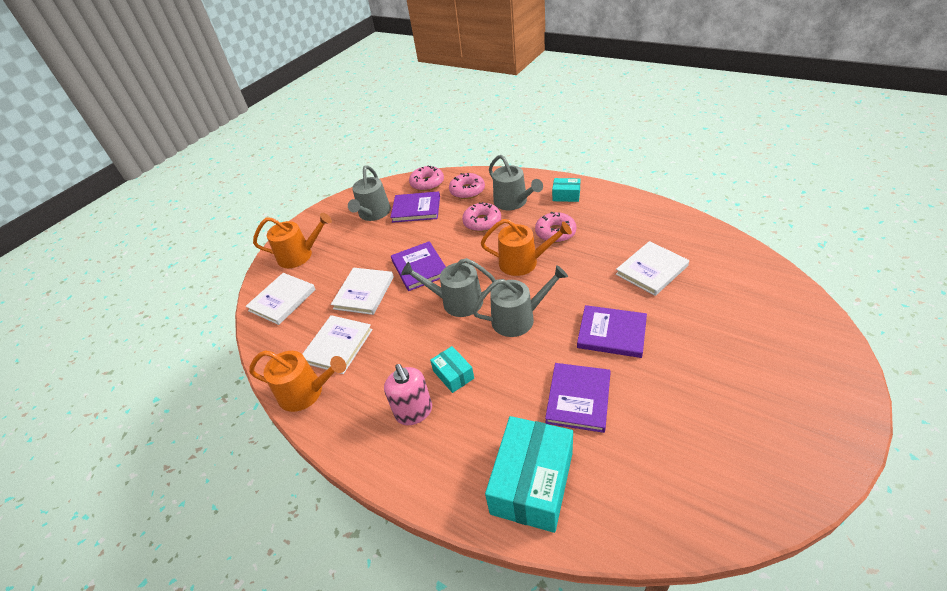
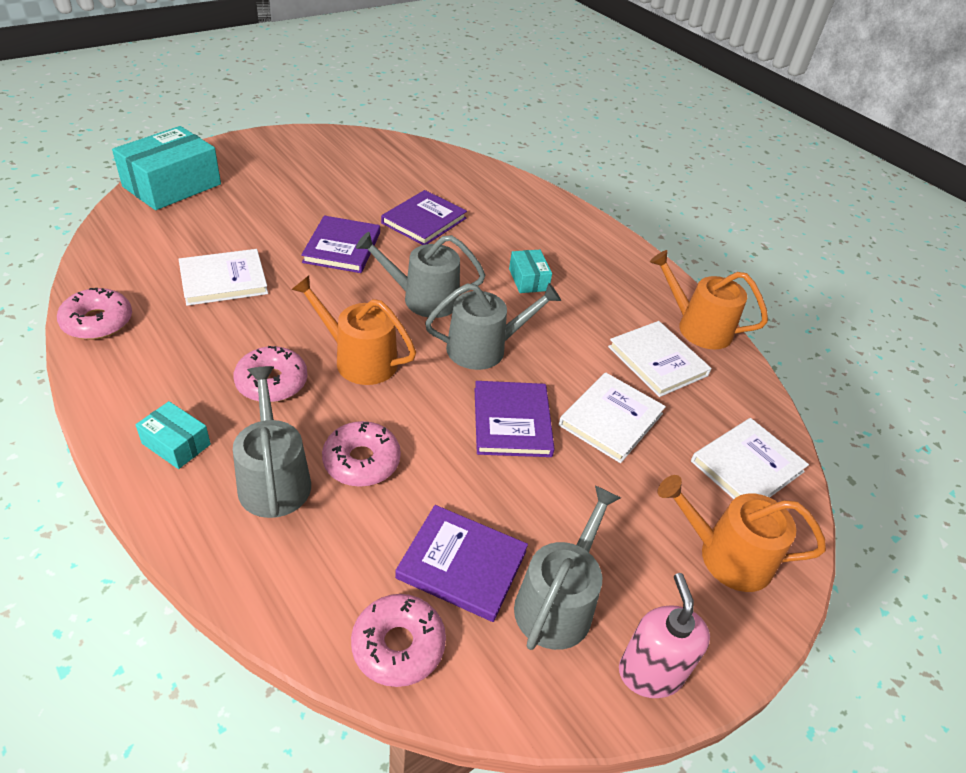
camera: 170 degrees left, 0 degrees up
(337, 346) = (657, 361): white book -> white book turned 75 degrees counterclockwise
(414, 412) = (581, 268): pink soap dispenser -> pink soap dispenser (650, 672)
(457, 301) = (483, 348): grey watering can -> grey watering can turned 45 degrees counterclockwise
(467, 191) = (330, 562): pink donut -> pink donut (97, 322)
(532, 482) = (502, 197): turquoise box -> turquoise box (172, 185)
(611, 333) = (342, 247): purple book -> purple book turned 60 degrees clockwise

